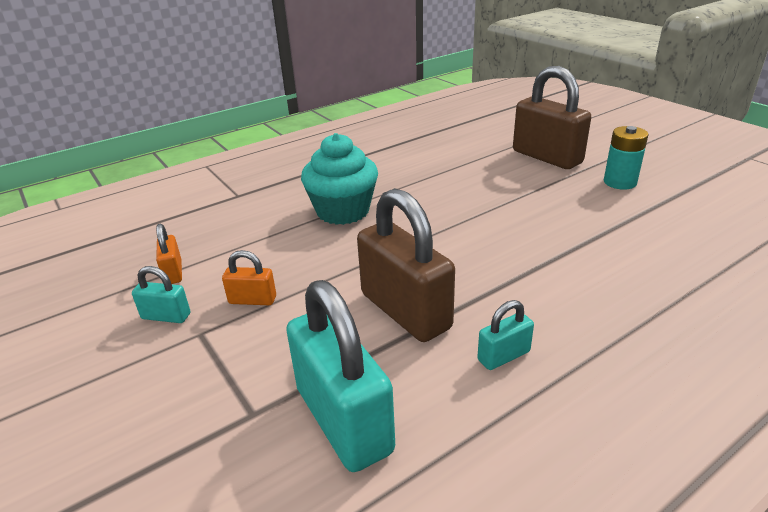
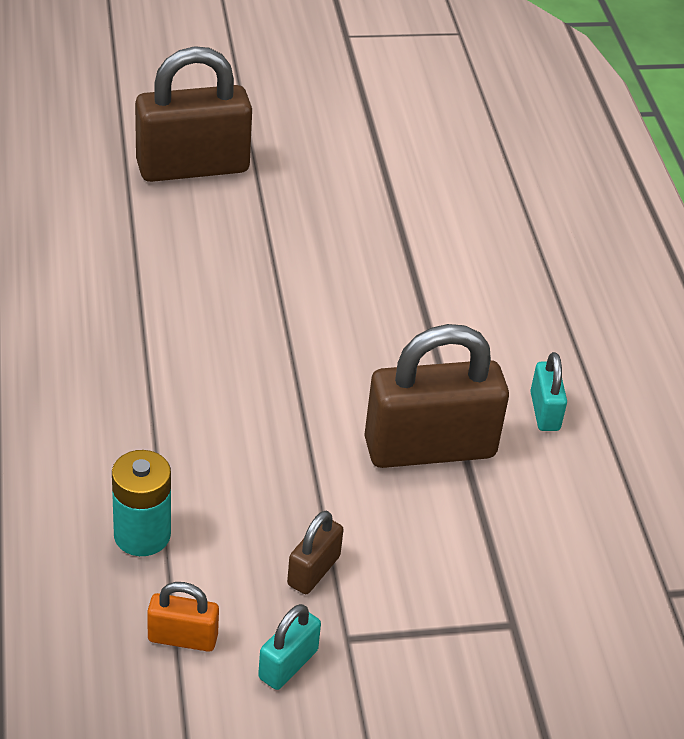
camera: 70 degrees left, 10 degrees up
(252, 300) = (313, 571): orange padlock -> brown padlock
(343, 211) = (161, 414): turquoise cupcake -> none
(343, 420) = (561, 557): turquoise padlock -> none
(620, 182) = (312, 154): turquoise battery -> turquoise battery (142, 535)

